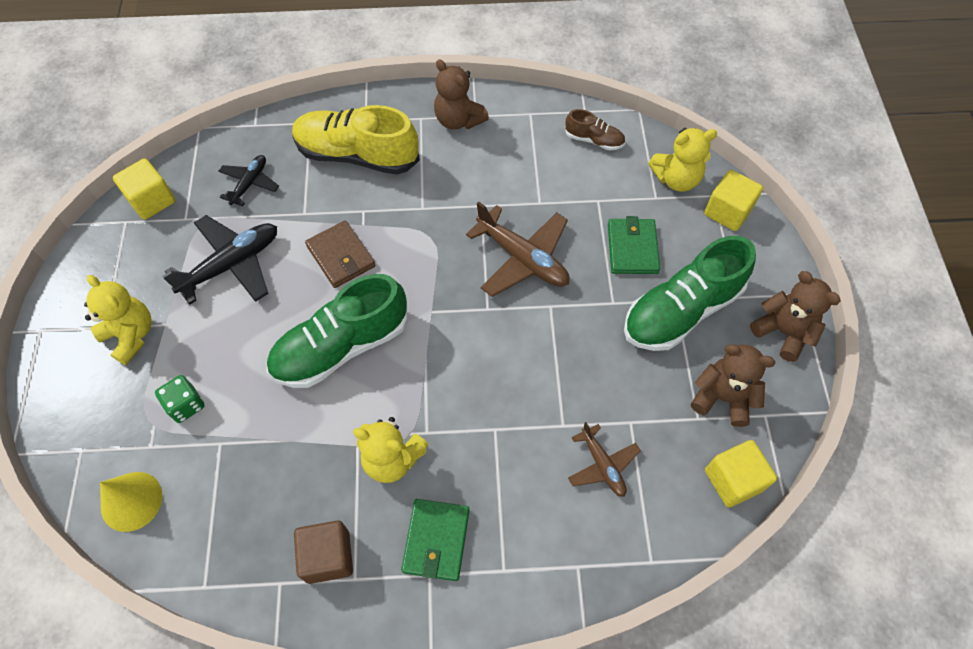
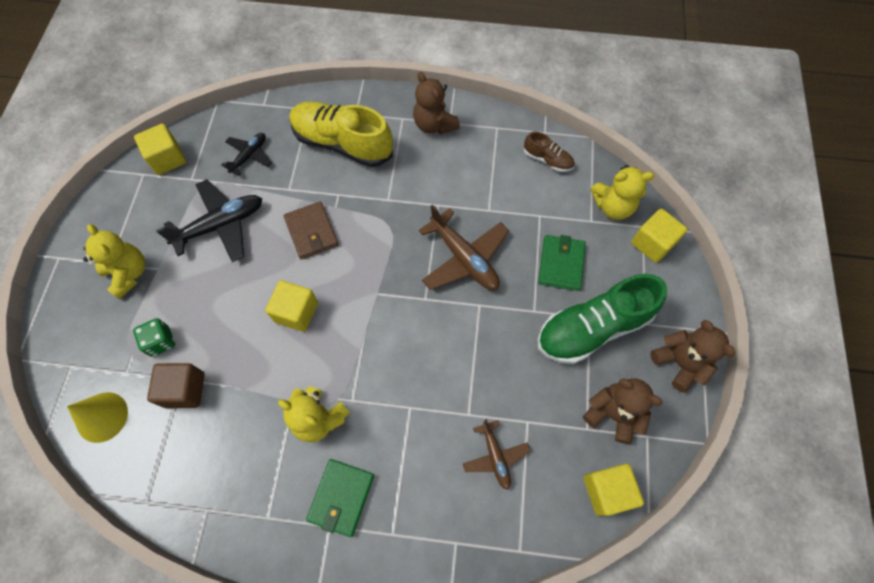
camera: 10 degrees right, 5 degrees up
(328, 556) = (250, 494): brown cube -> brown cube (185, 390)
(341, 347) = (296, 312): green shoe -> yellow cube

